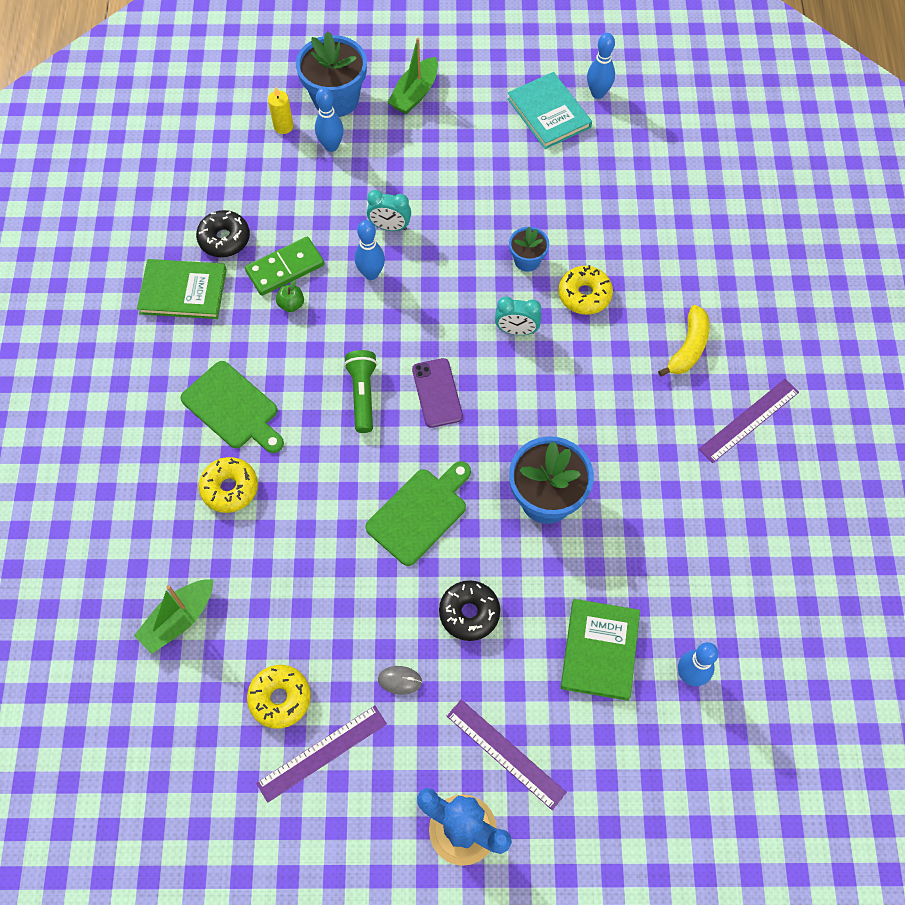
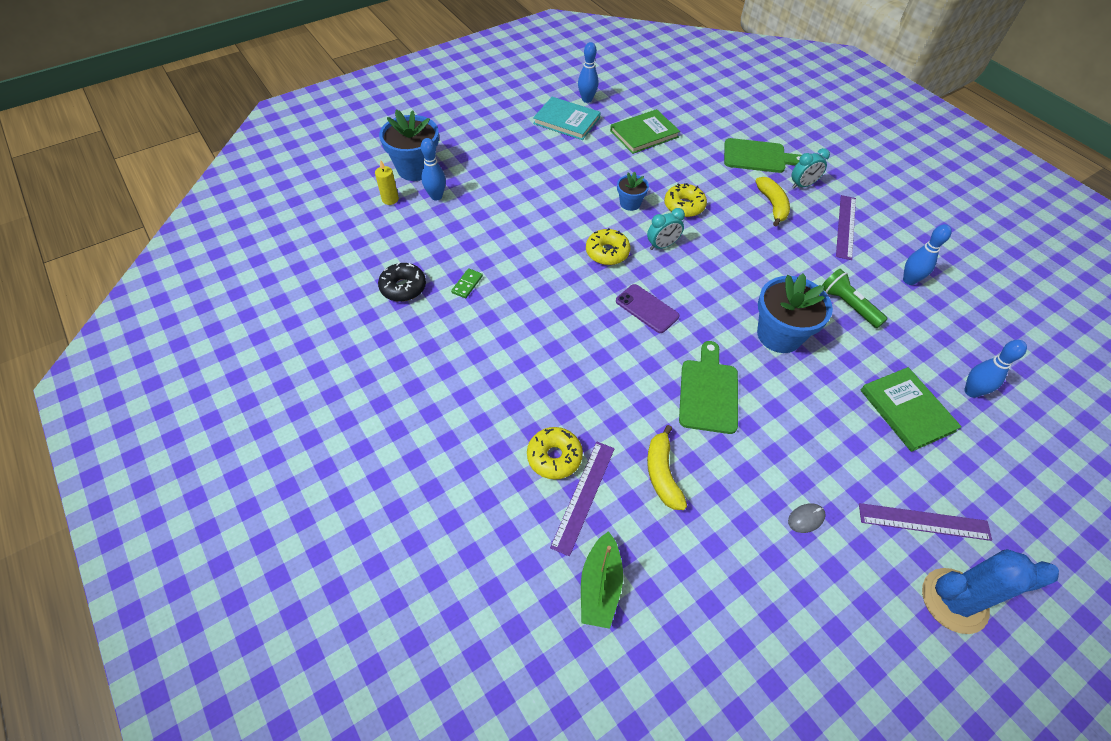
camera: 35 degrees left, 10 degrees down
(183, 291) = (398, 337): green book -> green book (644, 134)
(233, 408) = (507, 397): green cutting board -> green cutting board (758, 156)
(280, 698) = (735, 595): yellow donut -> yellow donut (607, 252)
(285, 268) = (467, 284): green domino -> green domino, size x0.54
(291, 304) = (492, 305): green apple -> none
(309, 561) = (662, 473): none -> yellow banana
(322, 753) = (805, 616): purple ruler -> purple ruler (583, 496)
(363, 395) = (597, 337): green flashlight -> green flashlight (848, 305)
(371, 273) = (533, 258): blue bowling pin -> blue bowling pin (909, 280)
(390, 227) = (521, 225): turquoise clock -> turquoise clock (802, 185)
(415, 94) = (469, 144): green boat -> none
(469, 613) = (805, 439): black donut -> none

